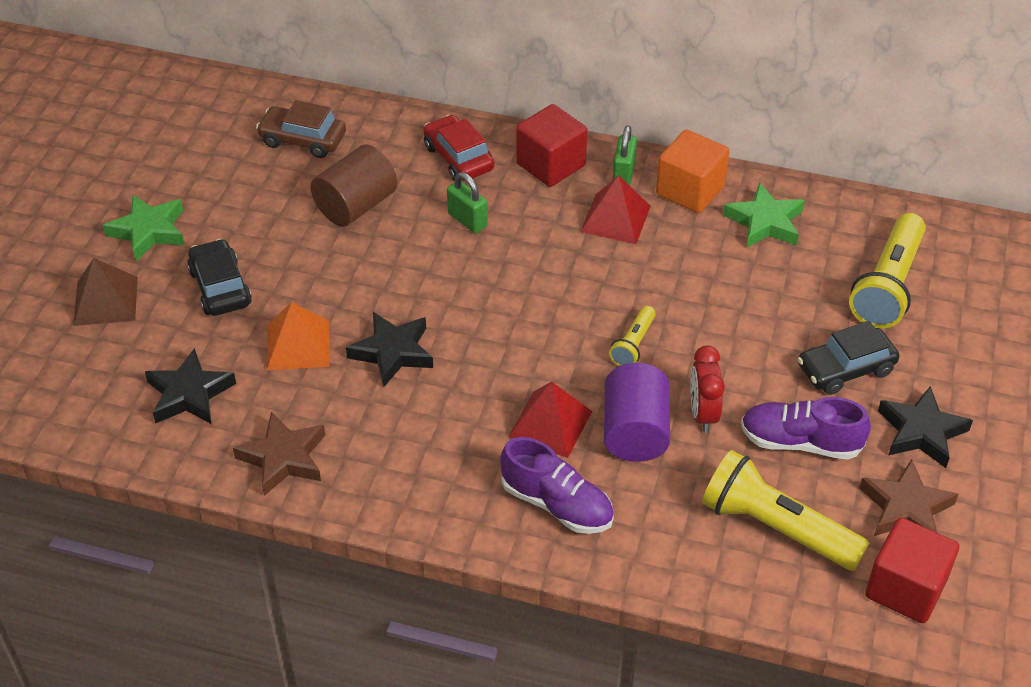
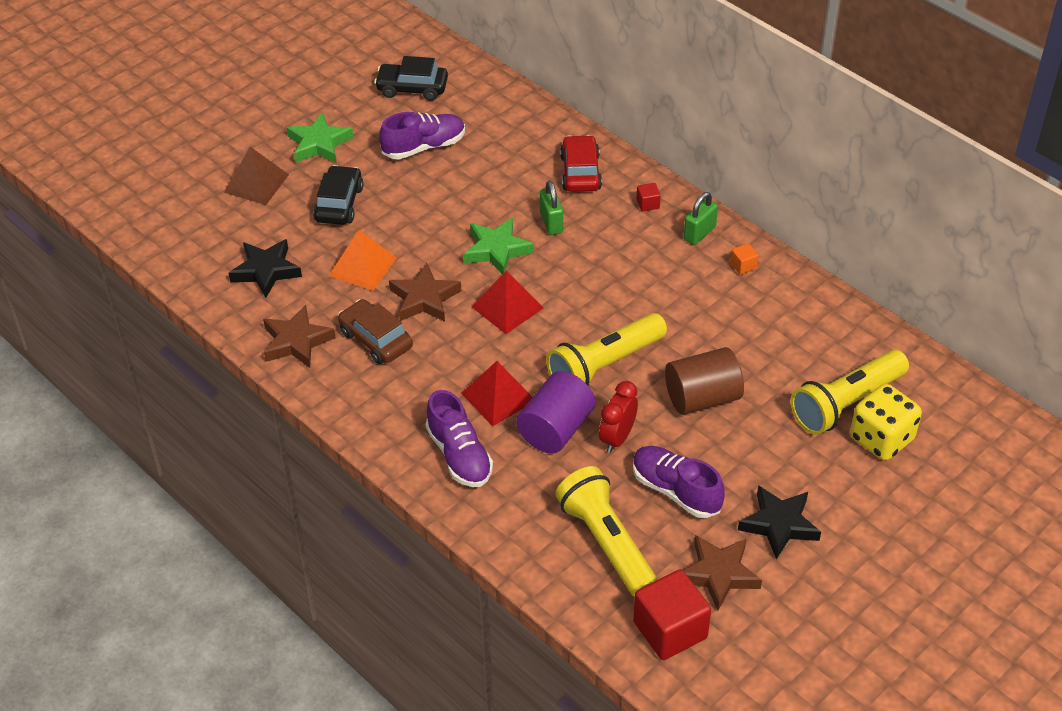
camera: 30 degrees right, 0 degrees up
(271, 192) = (424, 147): none -> purple shoe
(303, 140) = (475, 116): brown car -> brown car (376, 339)
(356, 206) = (477, 180): brown cylinder -> brown cylinder (702, 398)
(392, 352) = (424, 298): black star -> brown star
(551, 165) = (648, 204): red cube -> red cube, size x0.43
(615, 218) = (666, 265): red pyramid -> red pyramid (507, 307)
(633, 344) = (605, 365): yellow flashlight -> yellow flashlight, size x1.97
(690, 190) = (743, 266): orange cube -> orange cube, size x0.43
(765, 222) = (785, 314): green star -> green star (497, 250)
(845, 369) = (757, 452): black car -> black car (412, 88)
(945, 306) = (881, 439): none -> yellow dice

